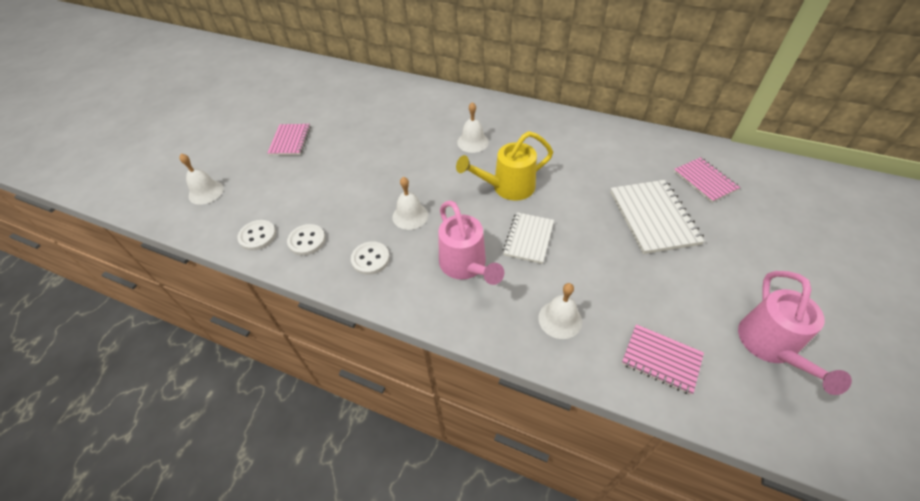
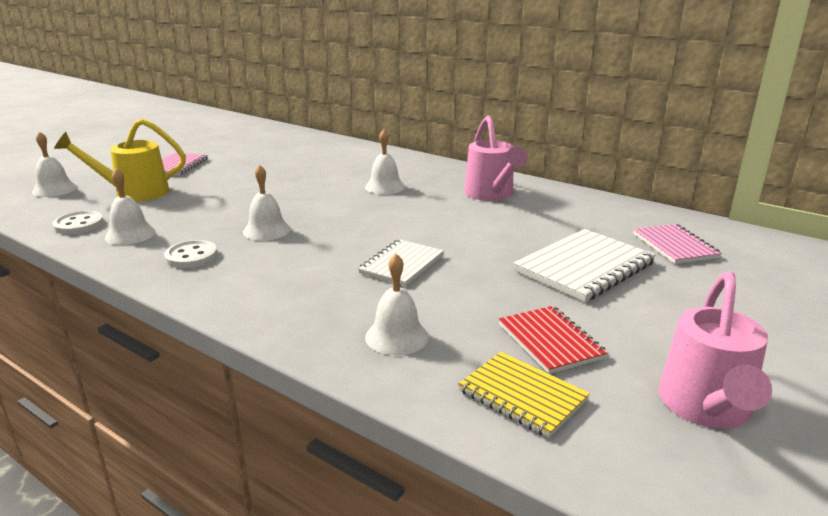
camera: 10 degrees right, 25 degrees down
(307, 241) = (130, 234): white button -> white bell
(466, 266) = (304, 276): pink watering can -> pink watering can (491, 195)
(507, 187) = (403, 223): yellow watering can -> yellow watering can (134, 192)
(653, 217) = (584, 267): white notebook -> white notebook turned 45 degrees clockwise
(659, 302) = (550, 341): none -> red notebook
(661, 359) = (522, 395): pink notebook -> yellow notebook

